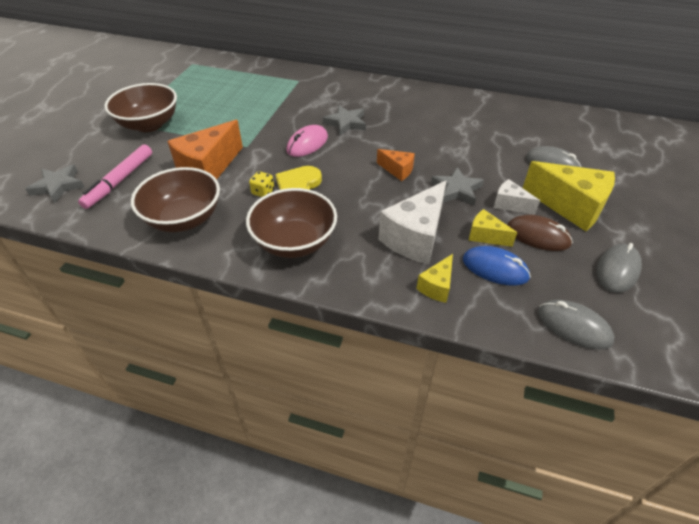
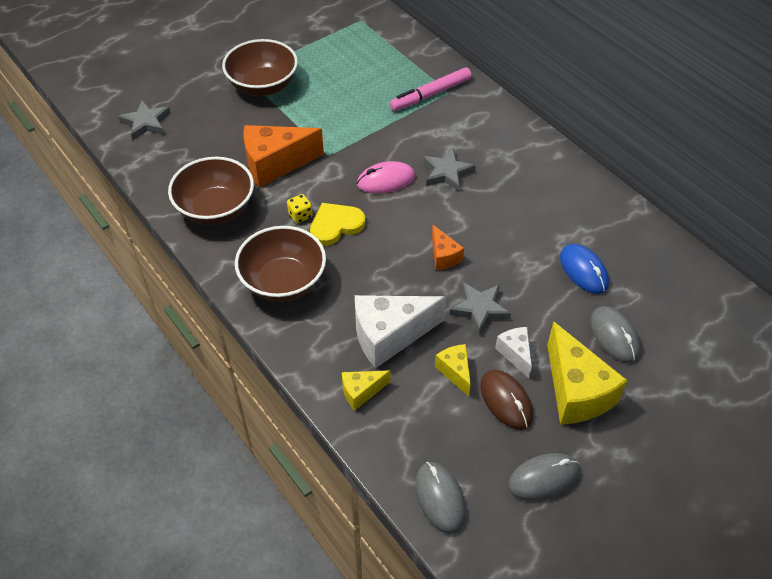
camera: 35 degrees right, 5 degrees up
(120, 181) = (195, 141): pink marker -> pink marker (430, 94)
(495, 268) = (429, 407): blue mouse -> blue mouse (583, 271)

